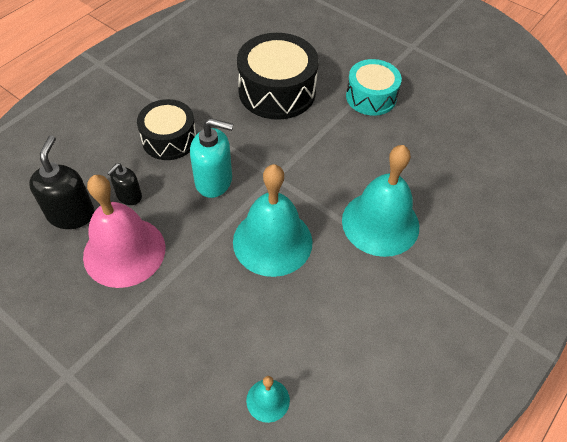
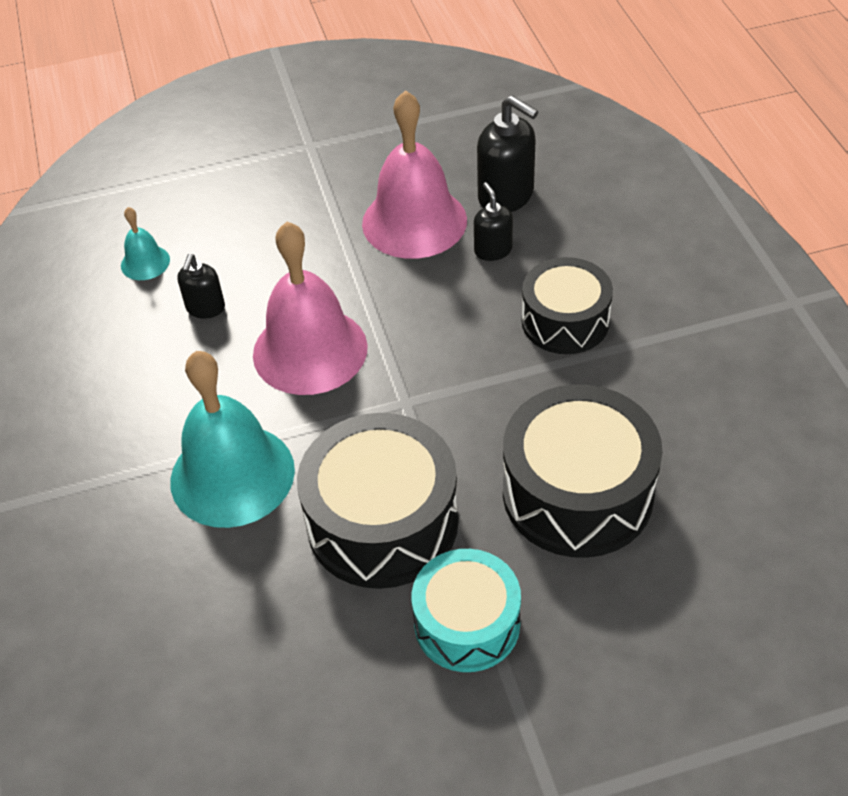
camera: 130 degrees right, 5 degrees down
(214, 181) = (451, 336): turquoise soap dispenser -> none
(272, 241) = (310, 350): turquoise bell -> pink bell
(281, 324) = (205, 308): none -> black soap dispenser
(351, 148) = (382, 522): none -> black drum

